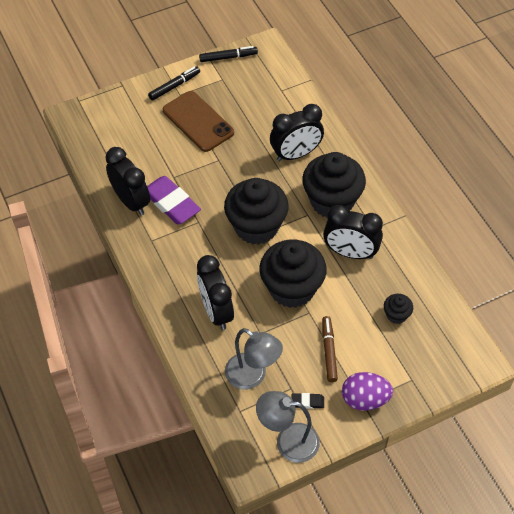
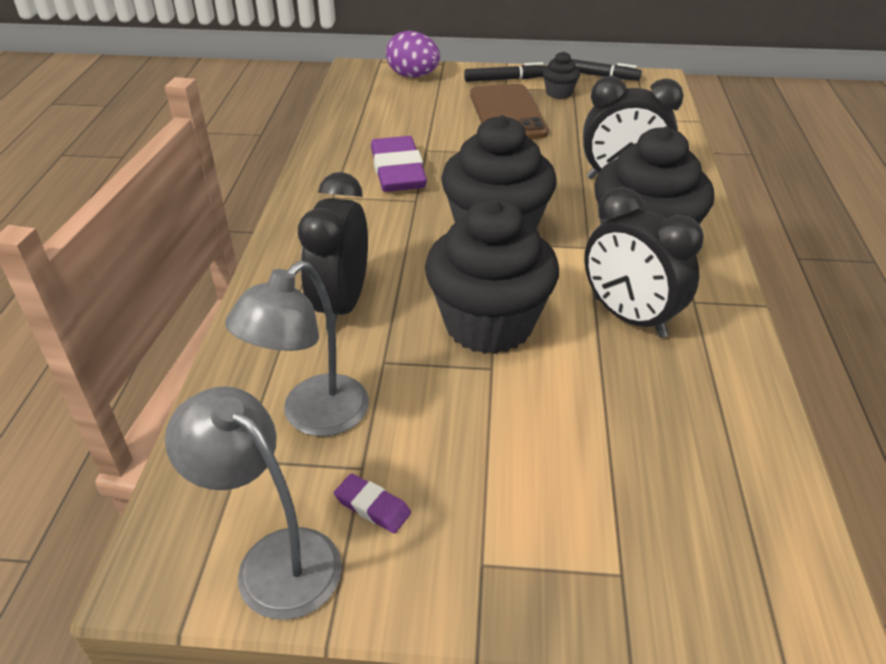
camera: 30 degrees right, 15 degrees down
(131, 201) = (348, 153): black clock -> none
(252, 376) = (313, 416): grey lamp -> grey lamp turned 60 degrees clockwise
(307, 402) = (372, 506): black eraser -> purple eraser
(329, 351) = (481, 441): brown marker -> none
(365, 399) = (491, 561): purple egg -> purple egg (413, 76)
(396, 315) = (659, 441): black cupcake -> black cupcake (559, 93)

